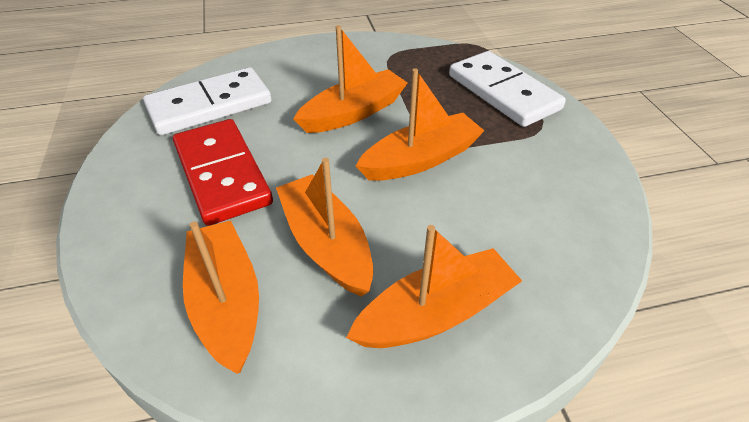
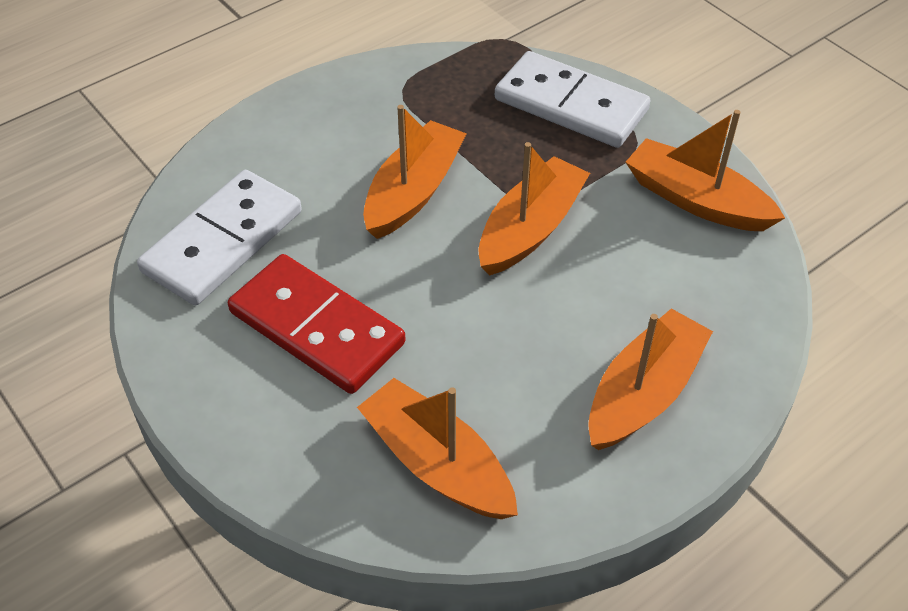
camera: 25 degrees left, 5 degrees up
(326, 244) = (494, 365): orange boat -> orange boat (696, 200)

